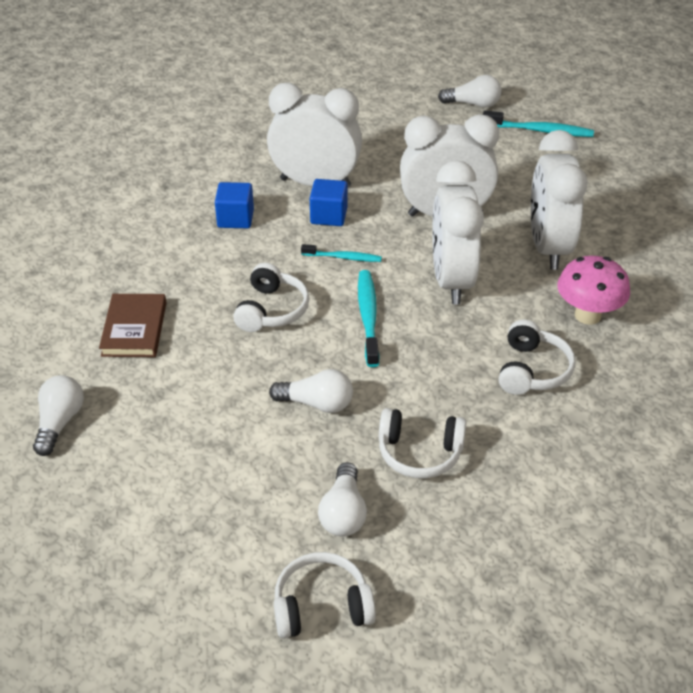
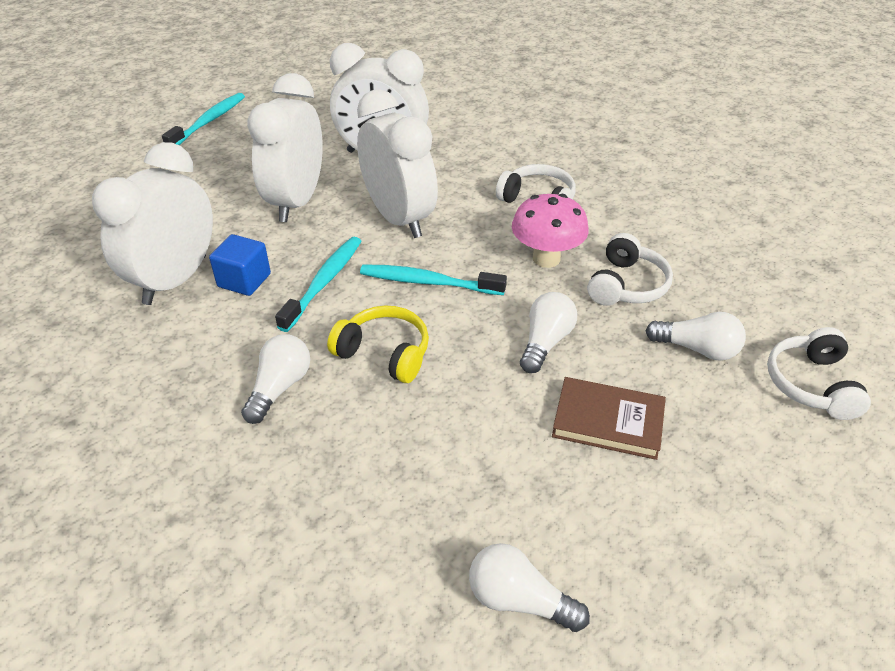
camera: 75 degrees left, 0 degrees up
(134, 329) = (361, 492): brown book -> brown book (608, 421)
(235, 218) = (195, 359): blue cube -> none
(271, 310) = (384, 353): white headphones -> yellow headphones
(343, 257) = (324, 282): turquoise toothbrush -> turquoise toothbrush, size x1.58
(451, 280) = (399, 218): white clock -> white clock turned 135 degrees counterclockwise
(473, 104) = (129, 147): white light bulb -> white light bulb (279, 387)
(587, 315) = (480, 158): pink mushroom -> pink mushroom (546, 258)

